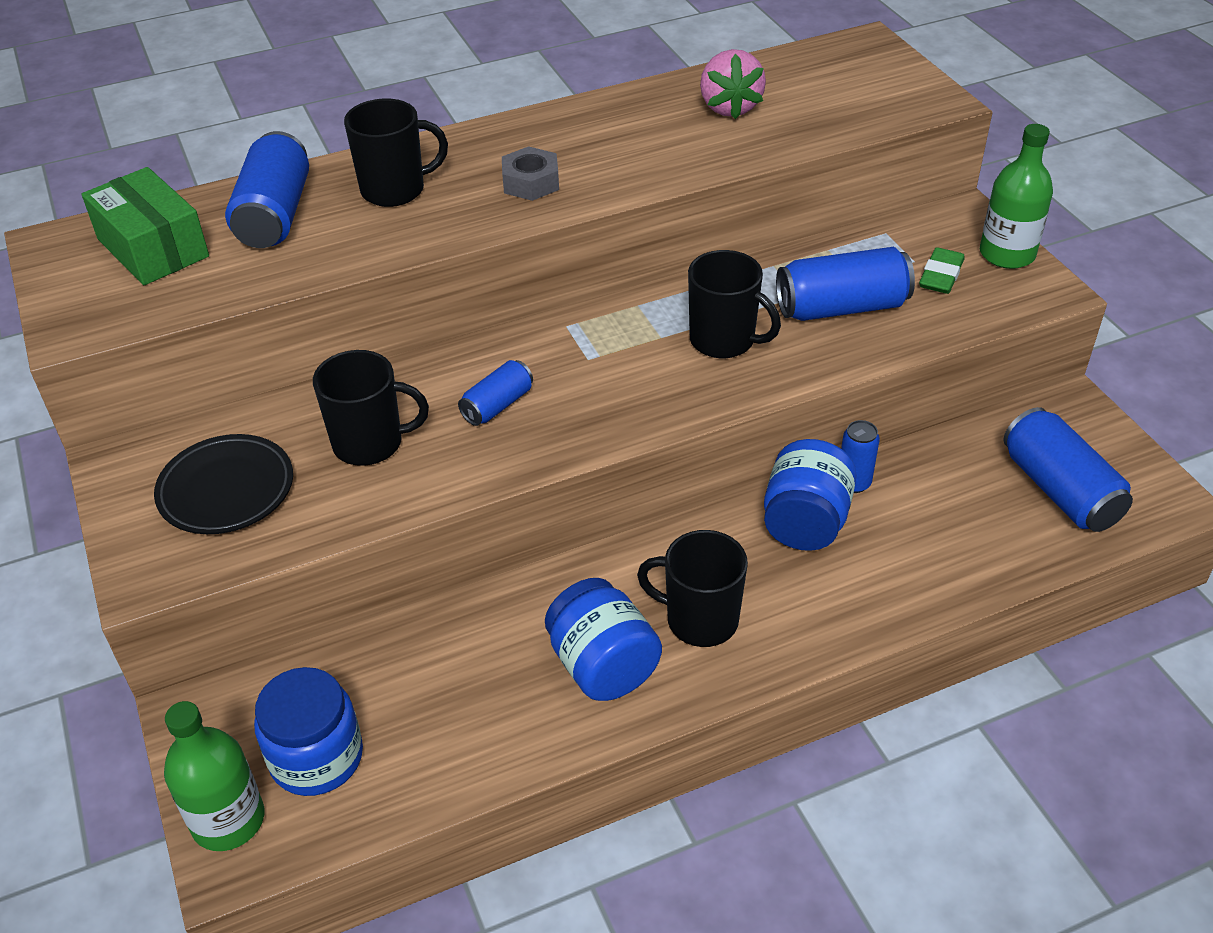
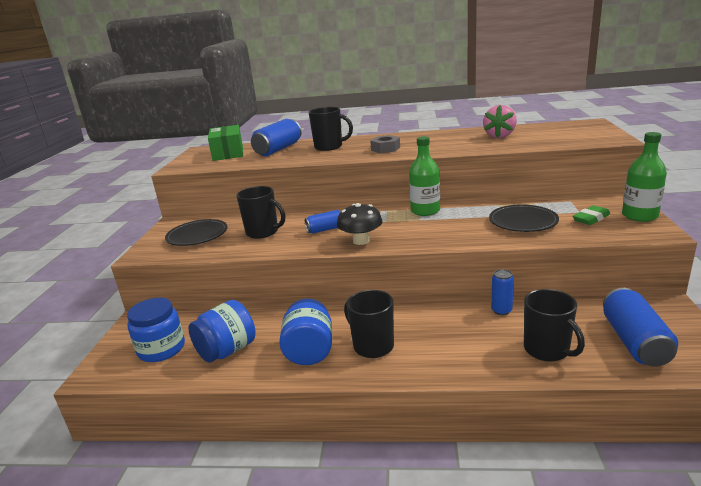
camera: 30 degrees right, 20 degrees down
(228, 820) = (108, 360): green bottle -> green bottle (425, 211)
(593, 421) = (361, 241): none -> black mushroom
(724, 341) = (450, 225): black mug -> black mug (547, 350)
(805, 522) = (461, 320): blue jar -> blue jar (227, 350)
(841, 307) = (523, 222): blue can -> black plate

